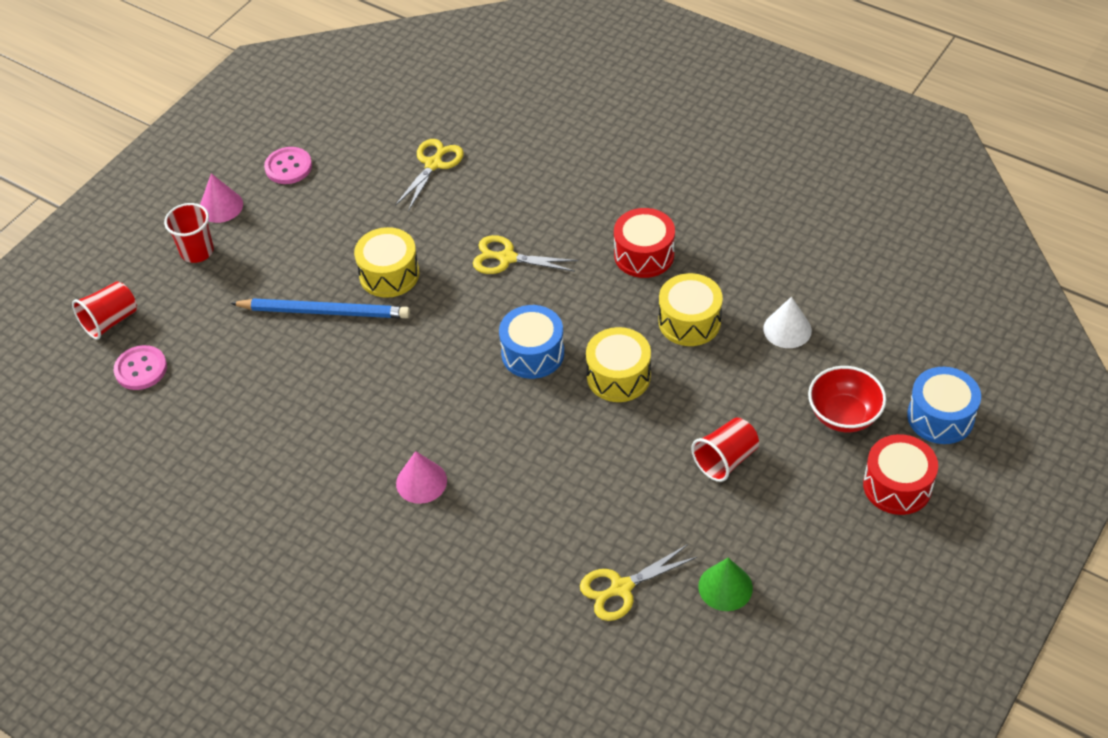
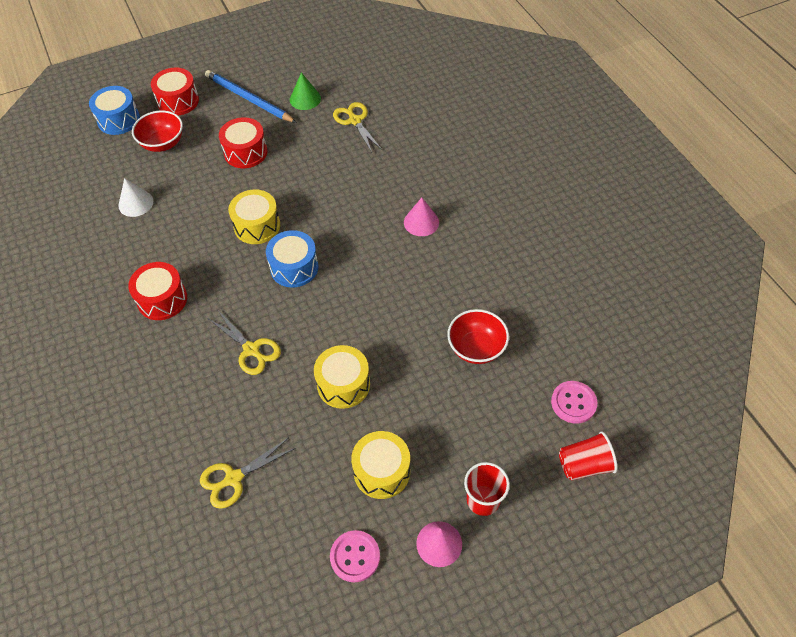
camera: 150 degrees left, 5 degrees up
(270, 371) = (476, 348): none -> red bowl
(324, 311) = (410, 378): blue pencil -> blue pencil (248, 99)
(621, 588) = (355, 121): yellow scissors -> yellow scissors turned 120 degrees counterclockwise
(689, 321) = (183, 237): yellow drum -> yellow drum (382, 471)
(725, 460) = (245, 152): red cup -> red drum

